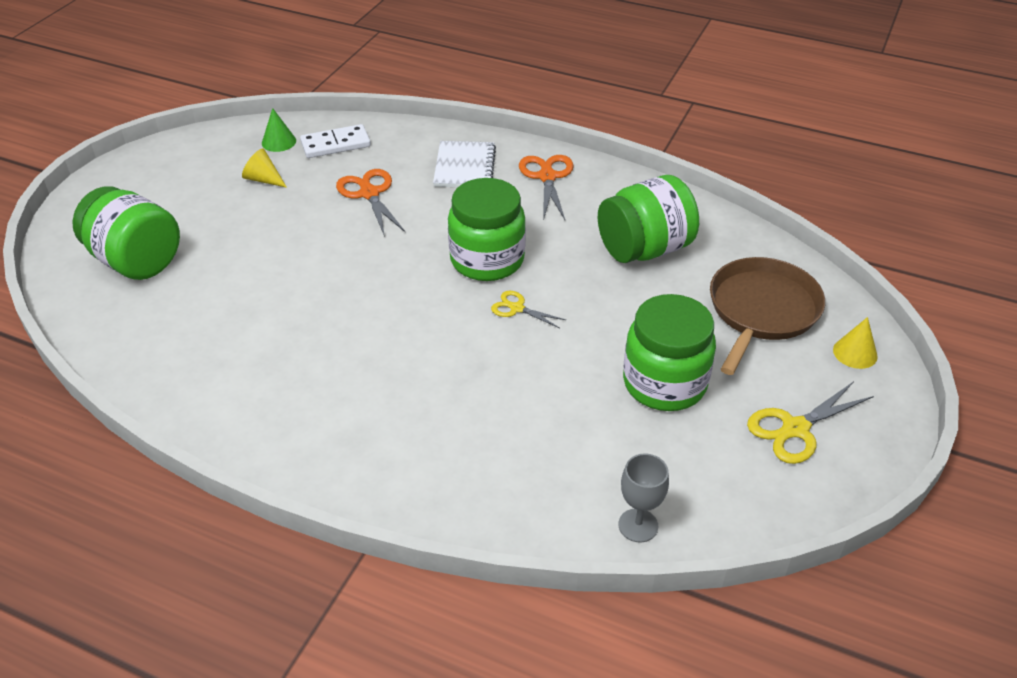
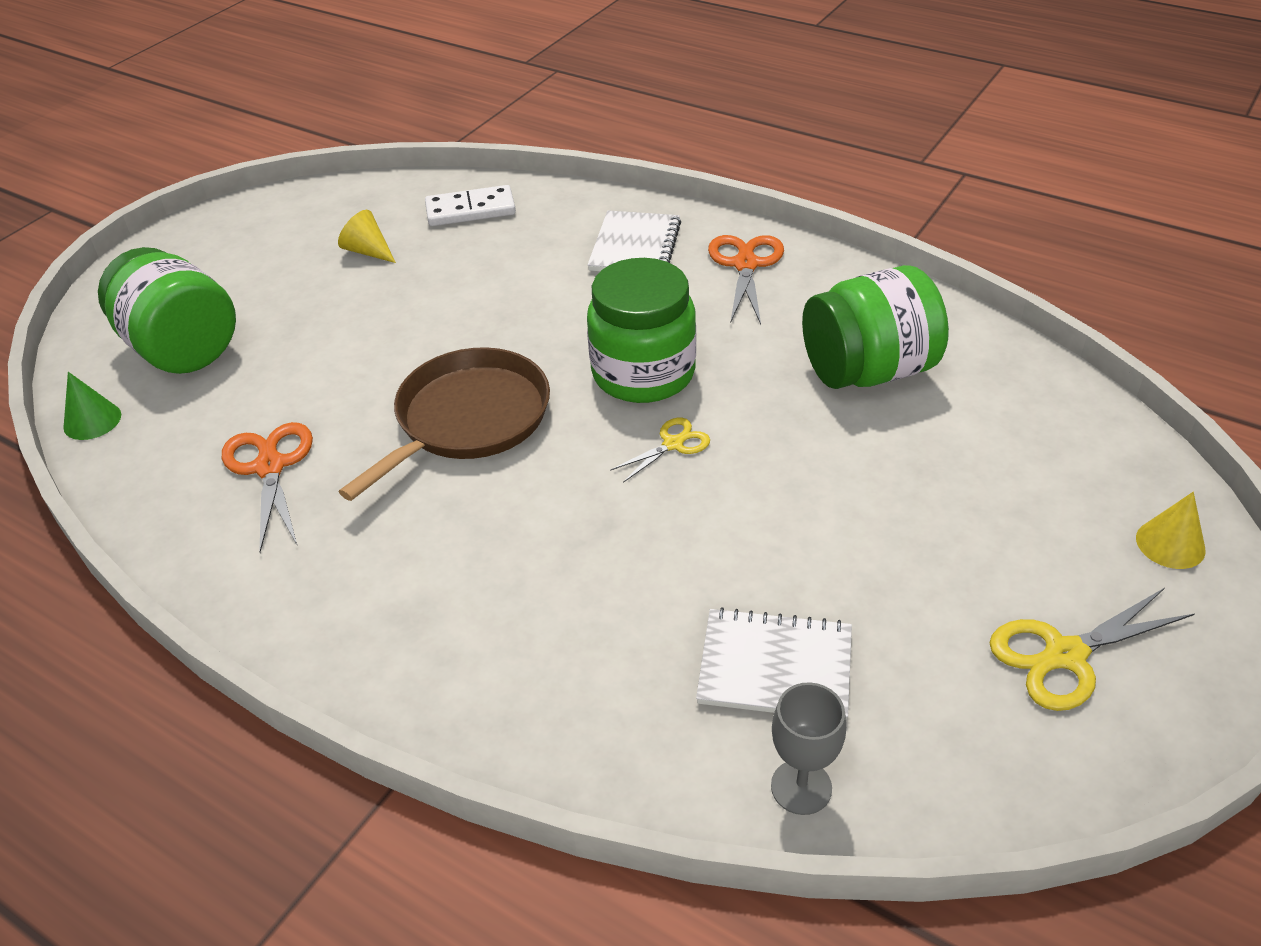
camera: 10 degrees right, 0 degrees up
(279, 142) = (398, 204): green cone -> green cone (92, 421)
(369, 193) = (501, 276): orange scissors -> orange scissors (270, 467)
(517, 308) = (673, 444): yellow scissors -> yellow scissors turned 105 degrees clockwise
(610, 452) = (775, 667): none -> white notebook
(664, 383) = (871, 569): green jar -> none
(761, 311) = (1031, 471): brown pan -> brown pan (468, 420)

